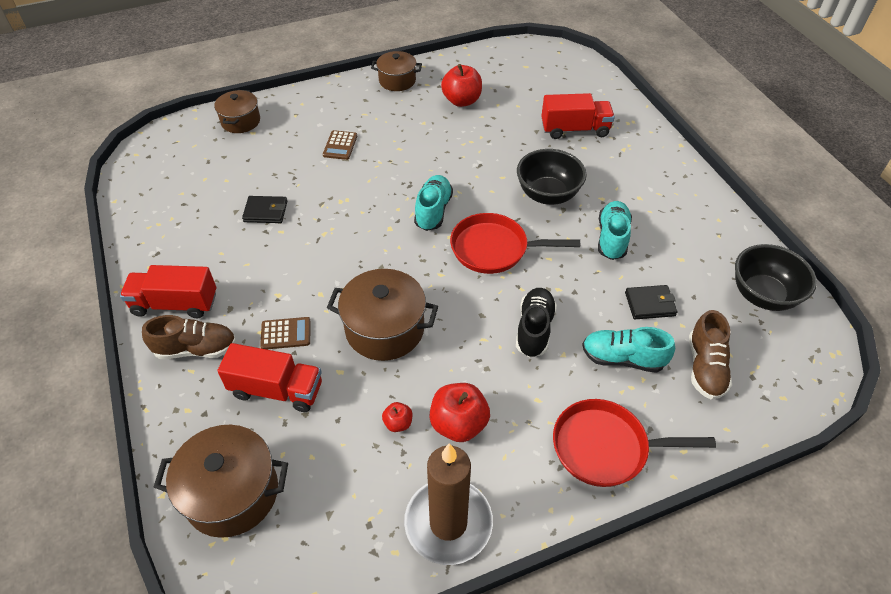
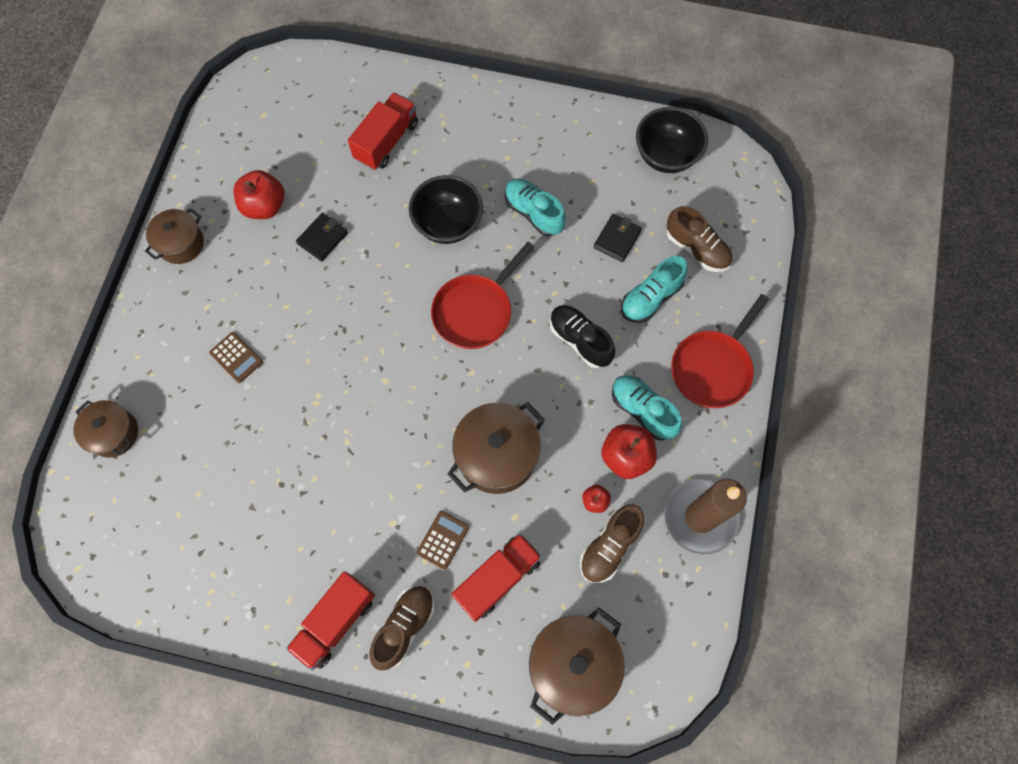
camera: 55 degrees left, 20 degrees up
(265, 212) = (275, 479): black wallet -> black wallet (323, 238)
(363, 460) = (609, 547): none -> brown shoe
(433, 211) = (393, 330): turquoise shoe -> turquoise shoe (642, 410)

